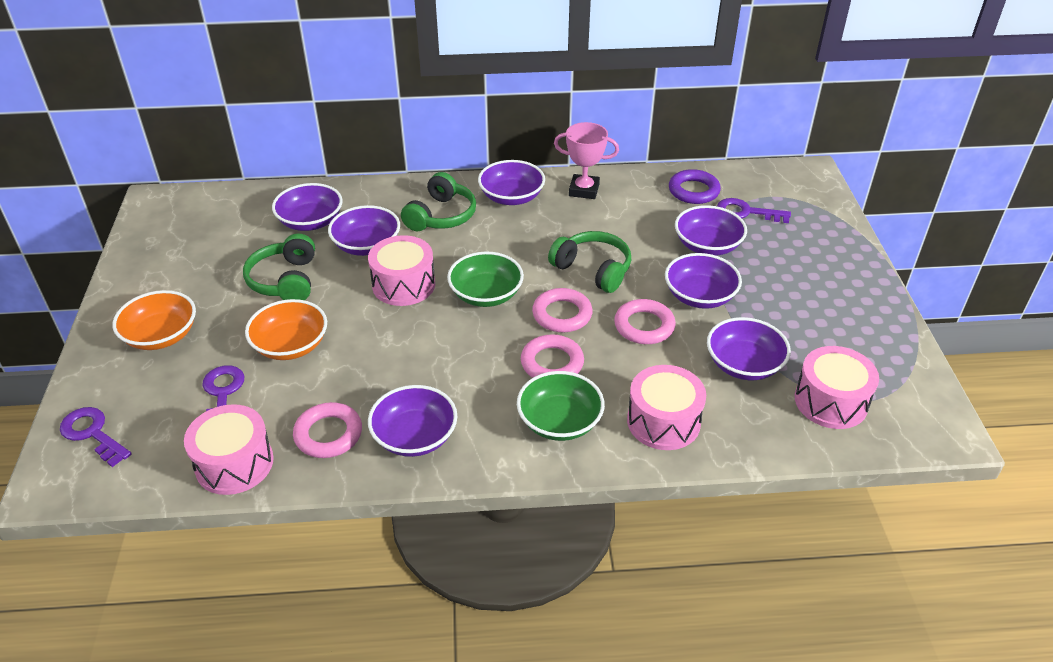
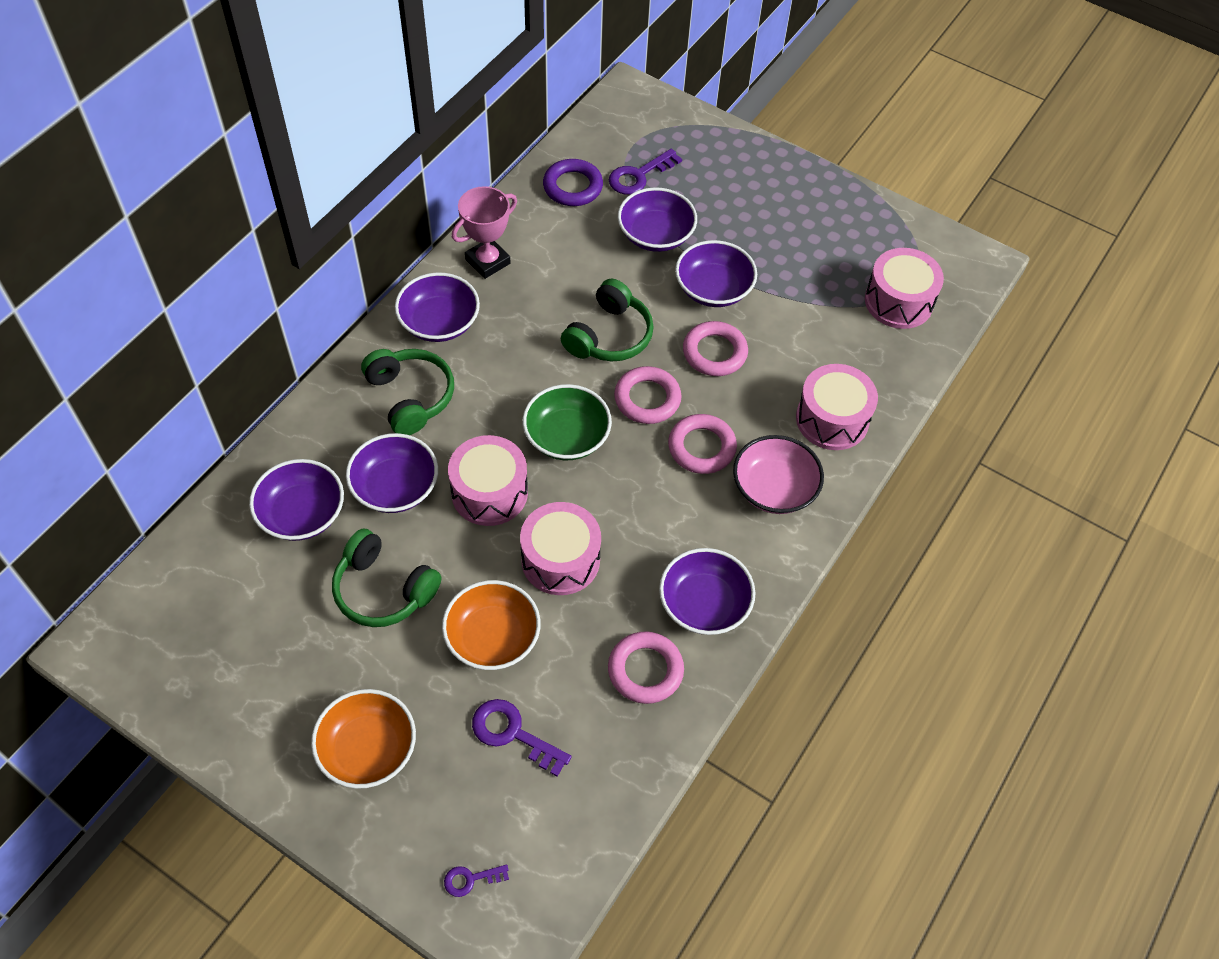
camera: 55 degrees left, 15 degrees up
(92, 433) = (470, 879): purple key -> purple key, size x0.57
(234, 463) = (619, 767): pink drum -> pink drum (560, 559)
(559, 421) = (774, 488): green bowl -> pink bowl
(593, 269) = (609, 335): green headphones -> green headphones turned 135 degrees clockwise
(744, 364) = (816, 322): purple bowl -> none

